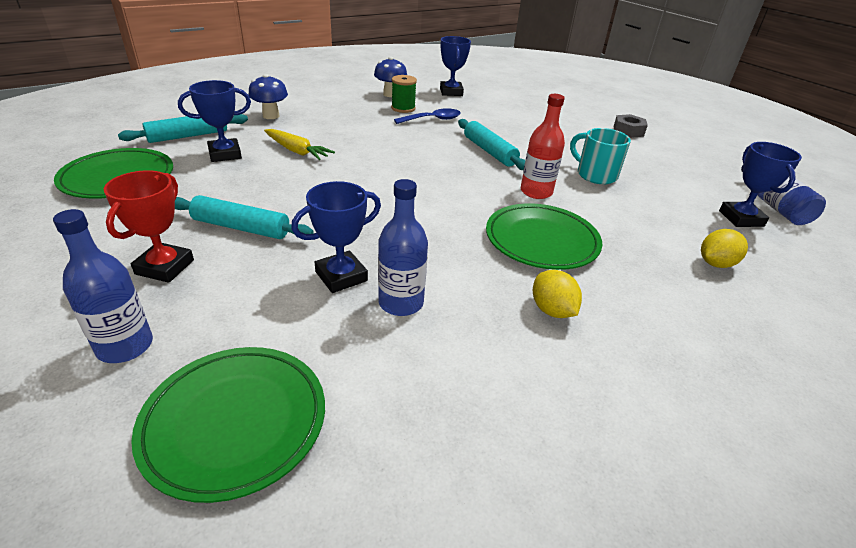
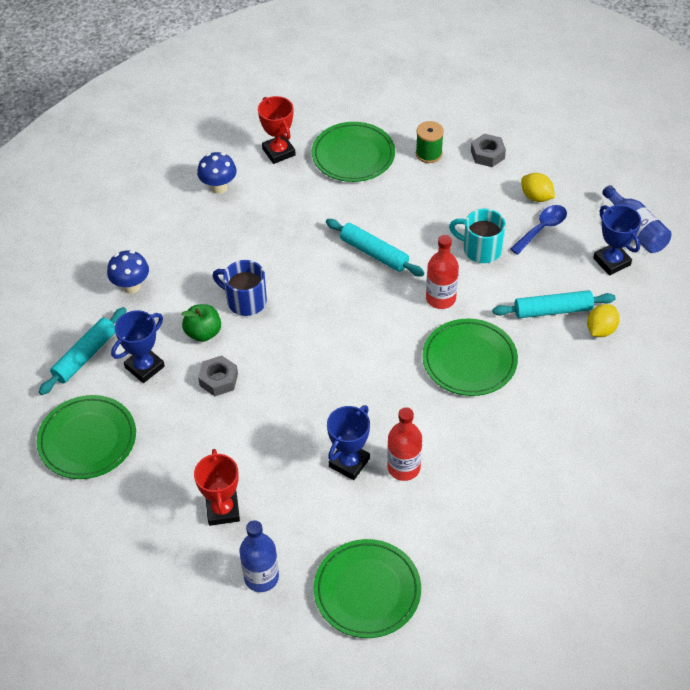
camera: 20 degrees left, 15 degrees up
(241, 228) = (240, 449): turquoise rolling pin -> turquoise rolling pin (552, 310)
(277, 179) = (218, 379): none -> grey nut
(297, 151) = (203, 333): yellow carrot -> green apple
(351, 145) = (245, 301): none -> blue mug
(401, 303) = (403, 467): blue bottle -> red bottle
(403, 108) = (250, 210): green spool -> green spool (429, 154)
(432, 120) = (292, 220): blue spoon -> blue spoon (542, 229)
(451, 92) = (278, 152): blue trophy -> red trophy
(509, 106) = (353, 155): none -> green plate
(552, 310) = (503, 429): yellow lemon -> yellow lemon (536, 197)

